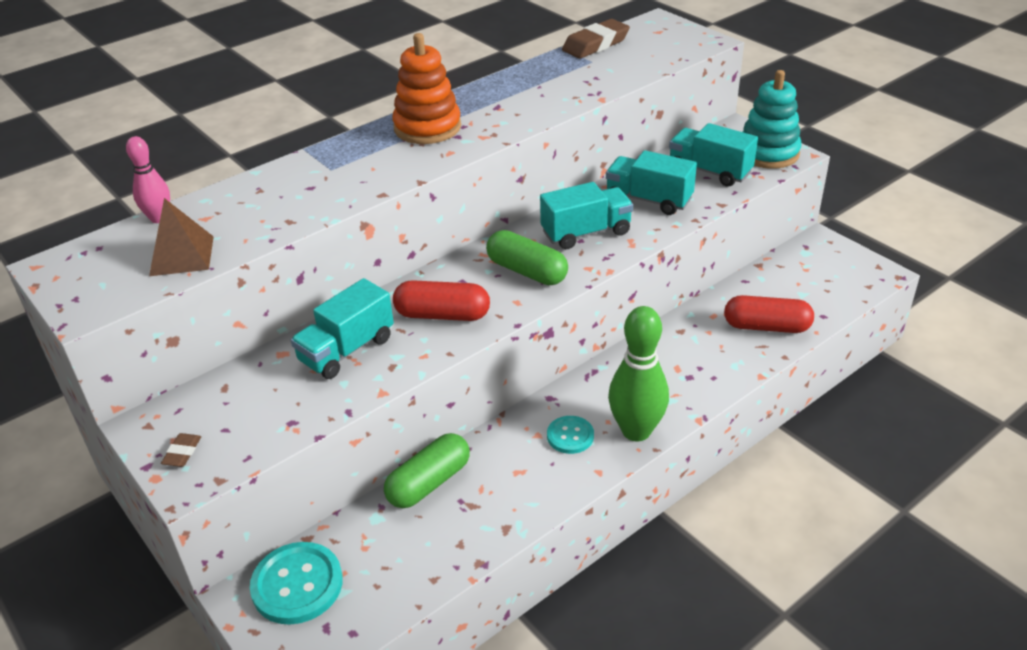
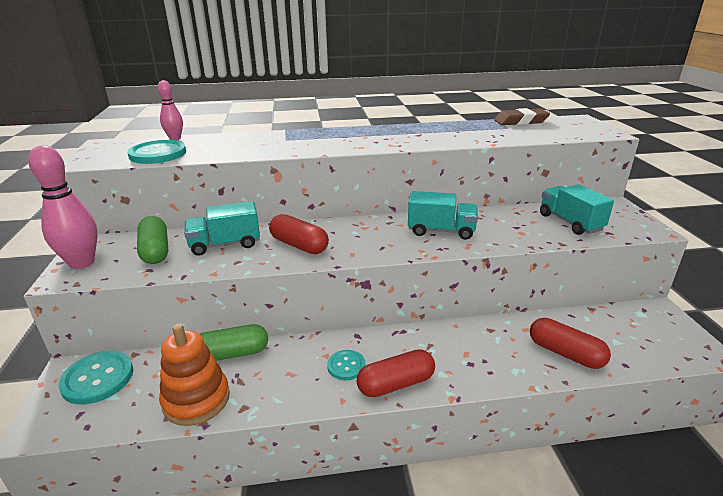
camera: 30 degrees right, 10 degrees down
(181, 255) = (158, 154): brown pyramid -> turquoise button
(182, 453) = (82, 263): brown eraser -> pink bowling pin
(427, 127) = (363, 135): orange stacking toy -> orange stacking toy (196, 400)
(527, 271) = (377, 239): green capsule -> green capsule (155, 251)
(636, 431) = (396, 384): green bowling pin -> red capsule
(649, 200) = (506, 226): turquoise truck -> none
(768, 153) = (630, 224): turquoise stacking toy -> none

